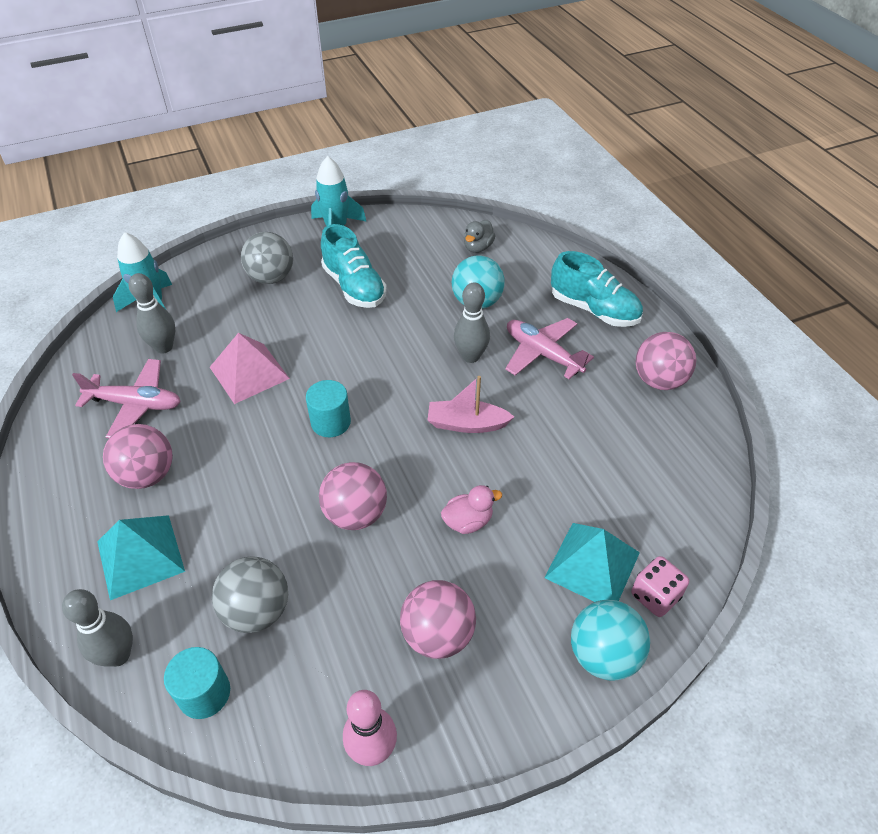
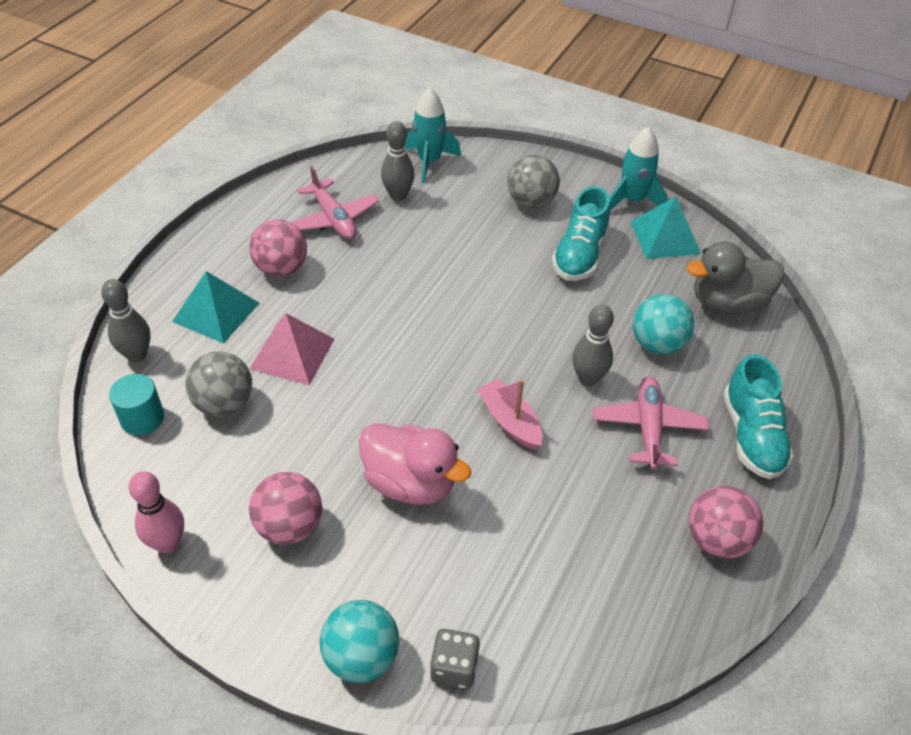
camera: 50 degrees right, 0 degrees up
(249, 372) = (423, 256): pink pyramid -> pink pyramid (292, 353)
(331, 422) = (424, 334): turquoise cylinder -> none
(355, 514) = (353, 406): pink ball -> none
(468, 521) = (410, 483): pink duck -> pink duck, size x1.89
(478, 247) = (727, 303): grey duck -> grey duck, size x1.89
(592, 565) = (445, 599): turquoise pyramid -> turquoise pyramid (665, 237)
(655, 596) = (454, 667): pink dice -> grey dice

